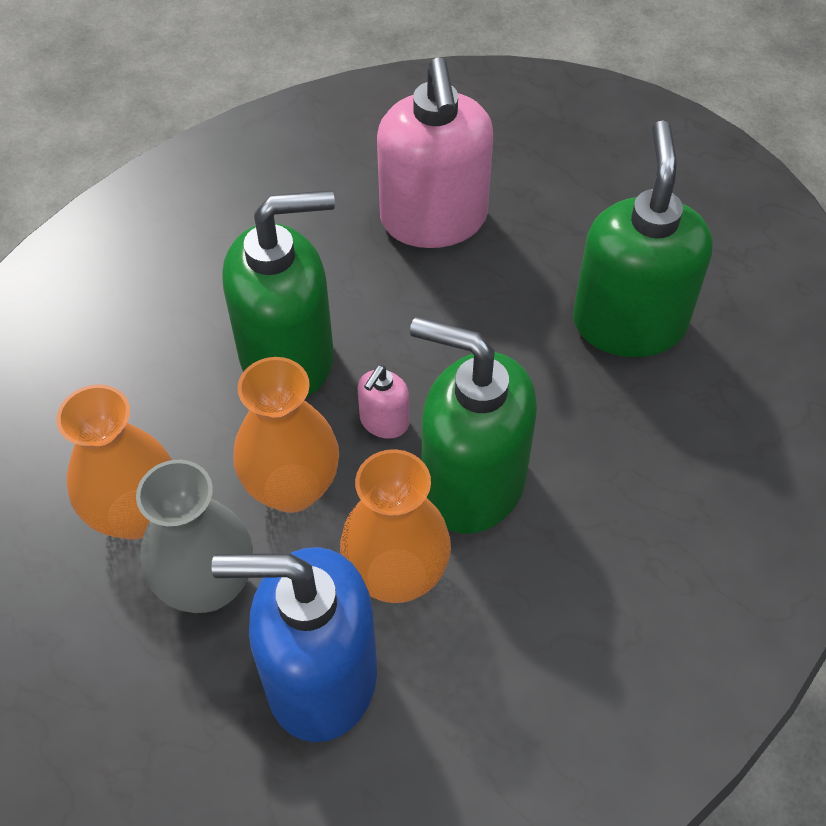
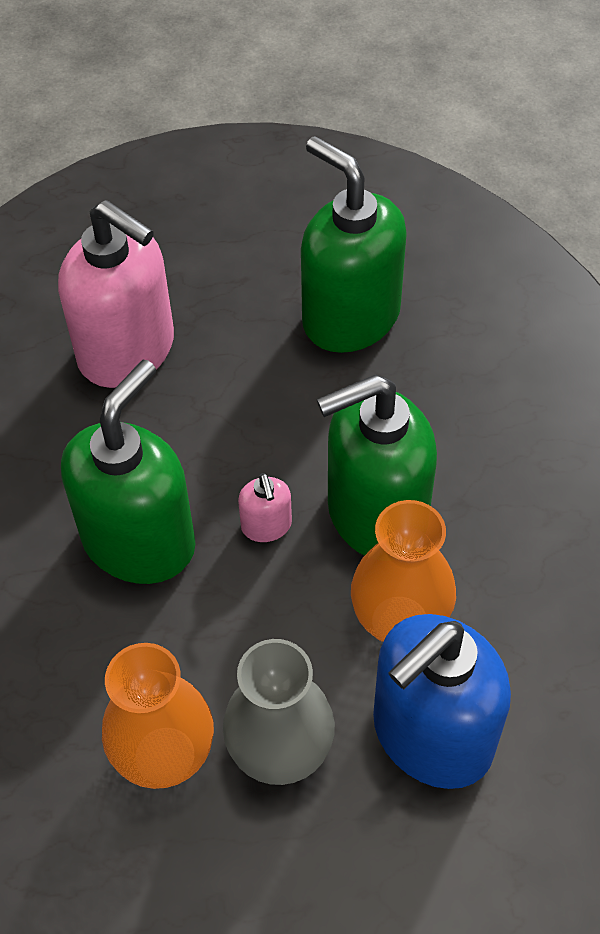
camera: 45 degrees left, 0 degrees up
(292, 488) = (257, 630): orange vase -> none

